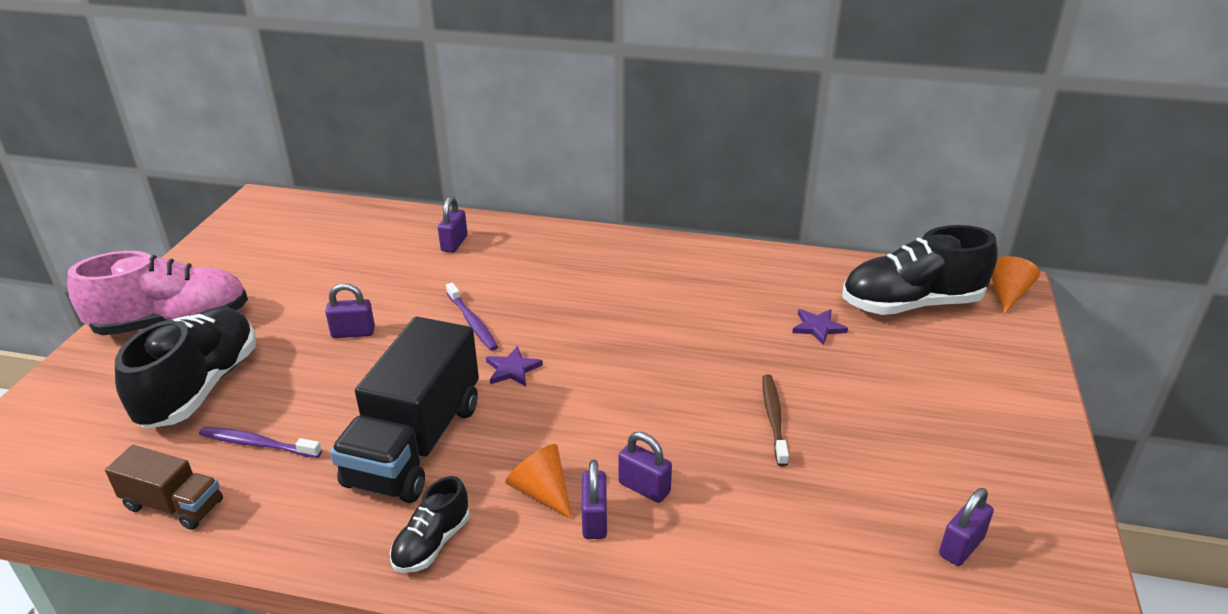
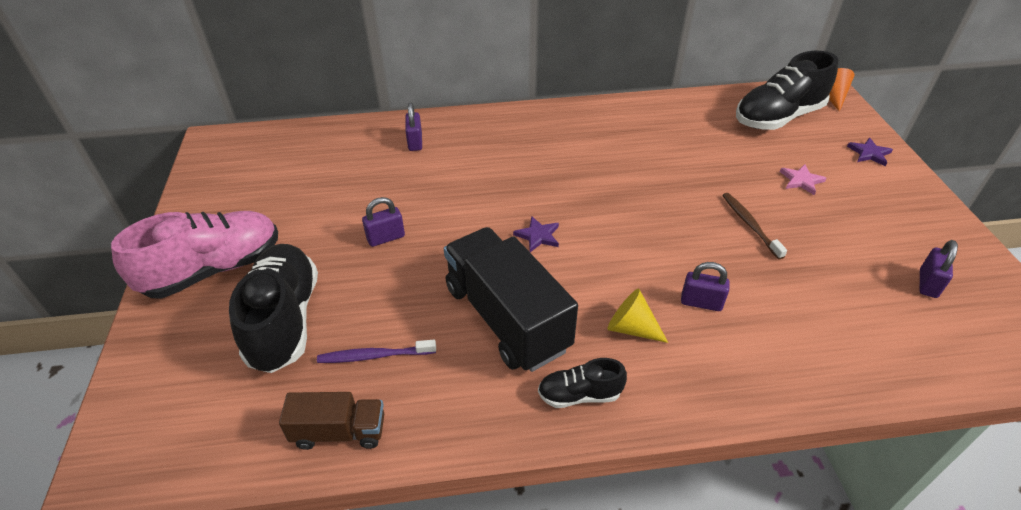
camera: 20 degrees left, 10 degrees up
(415, 444) = (506, 318): black truck -> black truck turned 150 degrees clockwise
(432, 543) = (579, 395): black shoe -> black shoe turned 75 degrees clockwise
(472, 322) = (478, 205): purple toothbrush -> none
(541, 492) = (631, 328): orange cone -> yellow cone
(594, 520) = (684, 338): purple padlock -> none
(818, 327) = (730, 149): purple star -> purple star (869, 153)
(883, 384) = (801, 180): none -> pink star

